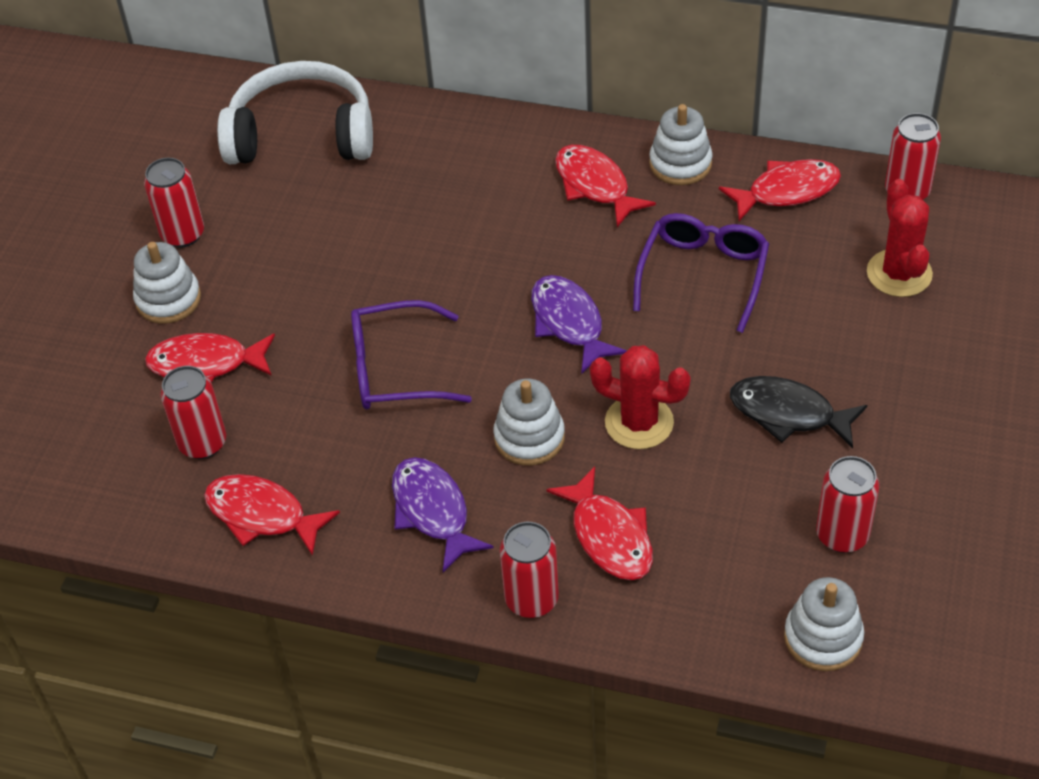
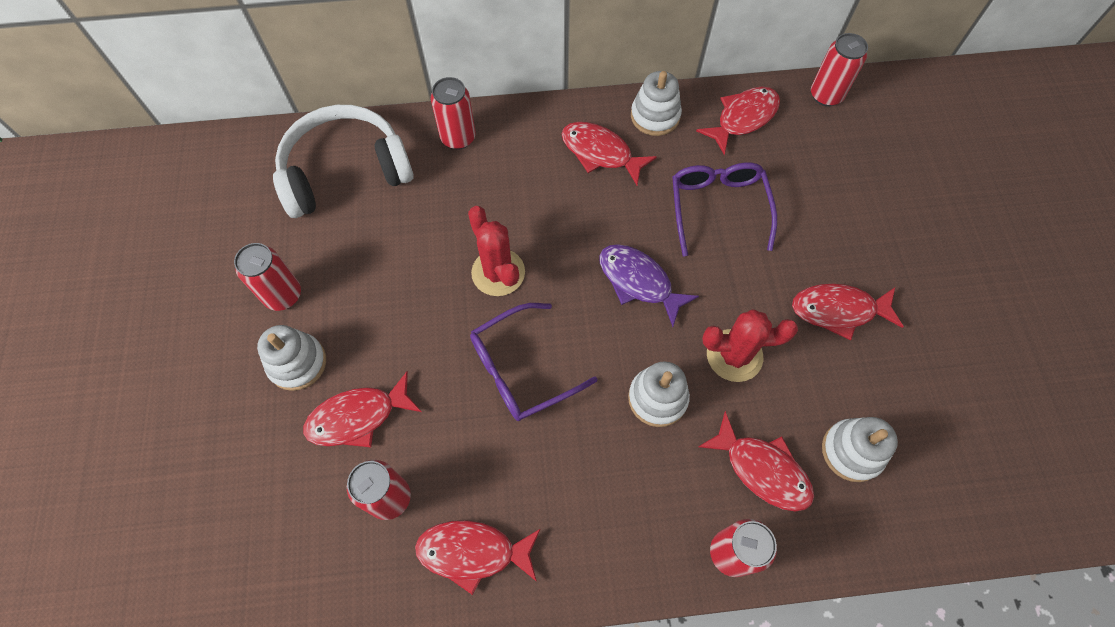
camera: 25 degrees left, 15 degrees up
(432, 511) = (613, 496): purple fish -> none
(788, 413) = (838, 310): black fish -> red fish
(823, 637) = (962, 504): white stacking toy -> white stacking toy (852, 451)
(842, 535) = (929, 405): red can -> red can (458, 138)
(899, 273) = (855, 165): red cactus -> red cactus (498, 272)

